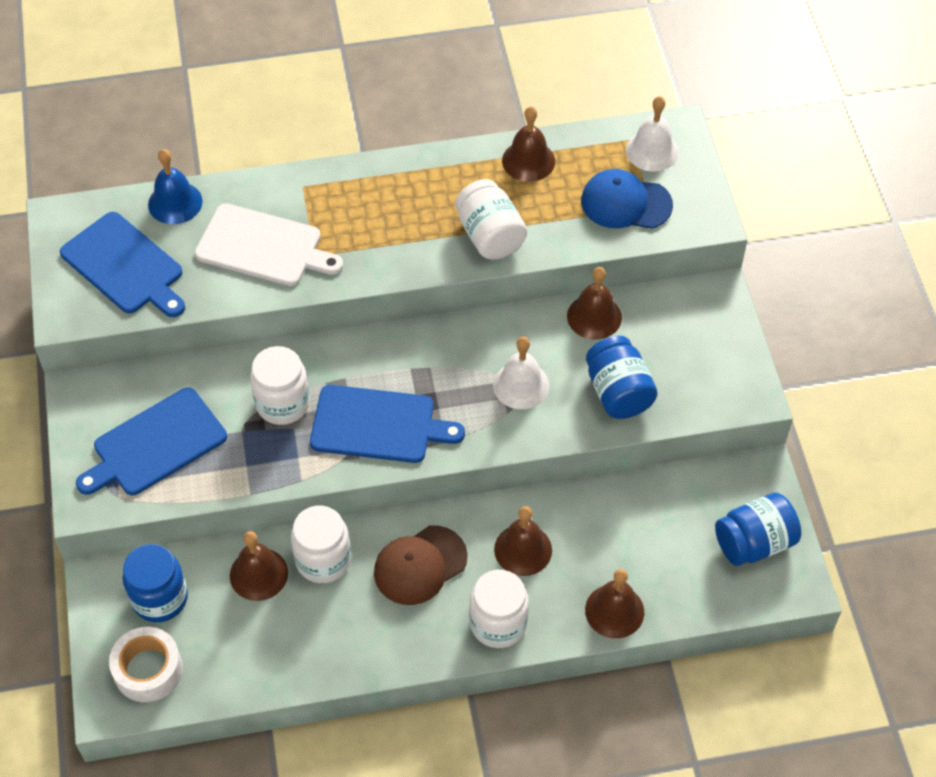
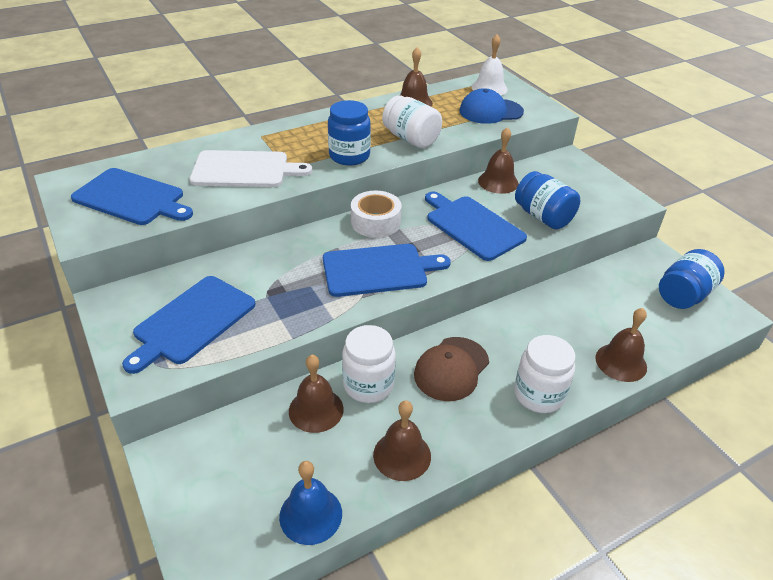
camera: 20 degrees left, 15 degrees down
(148, 670) = (238, 522): white tape -> white tape (375, 222)
(160, 598) = (229, 453): blue jar -> blue jar (349, 156)
(175, 202) = (163, 158): blue bell -> blue bell (310, 515)
(283, 403) = (294, 272): white jar -> none
(521, 385) = (472, 226): white bell -> blue cutting board
(523, 549) = (525, 338): brown bell -> brown bell (402, 455)

